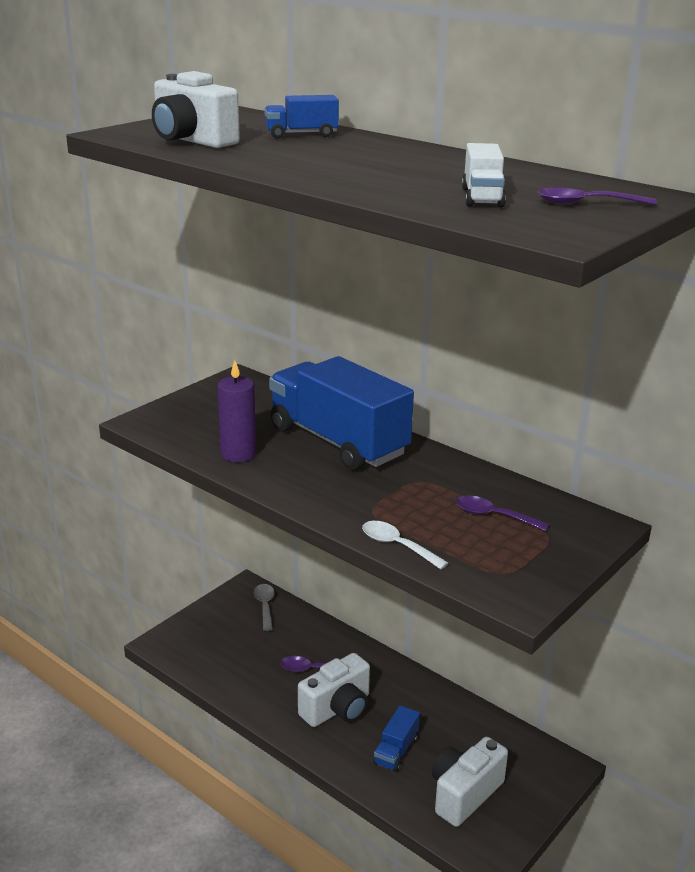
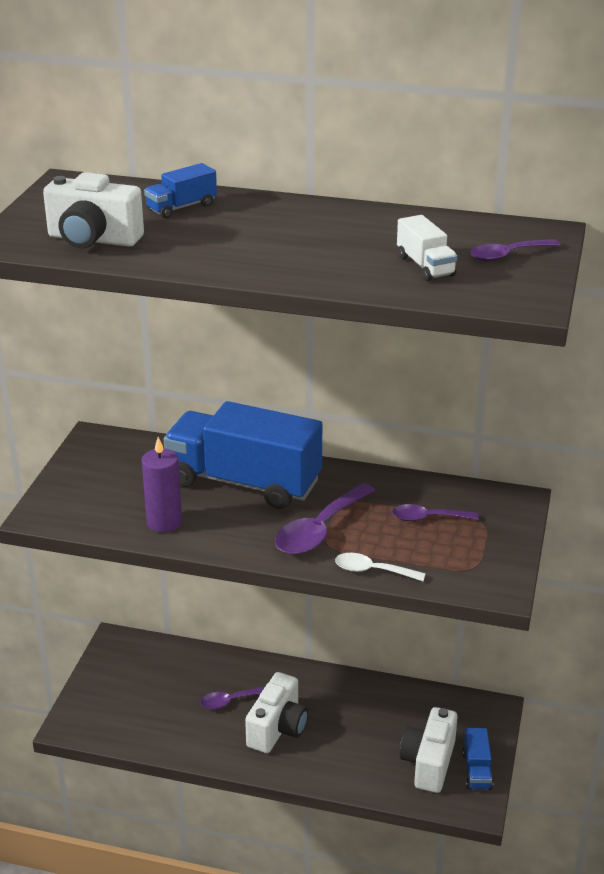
camera: 25 degrees left, 5 degrees up
(265, 606) = (146, 654): grey spoon -> none
(375, 497) = (320, 530): none -> purple spoon
(396, 751) = (351, 747): blue truck -> blue truck (476, 770)

